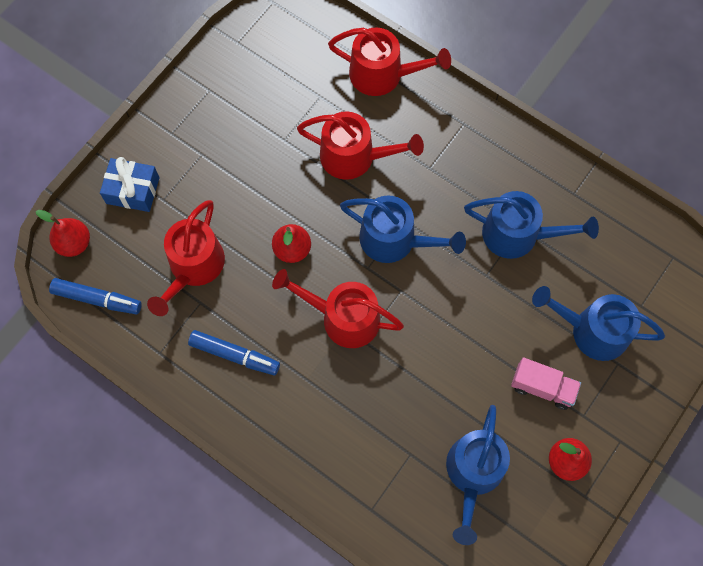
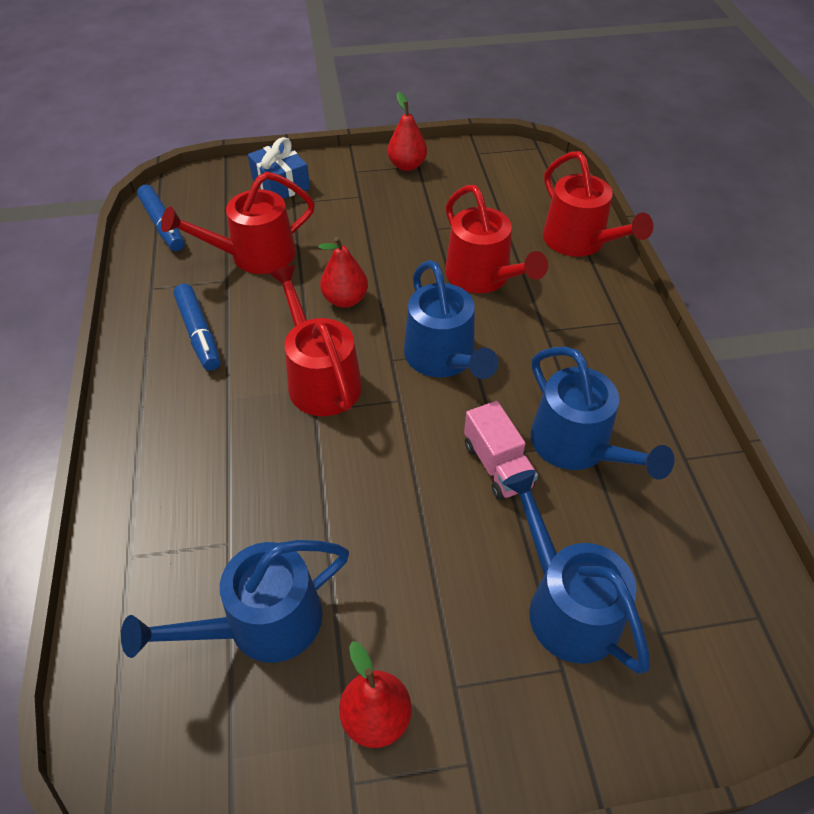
camera: 45 degrees right, 20 degrees down
(74, 243) = (198, 185): red pear -> red pear (407, 166)
(542, 387) = (440, 610): pink truck -> pink truck (497, 465)

